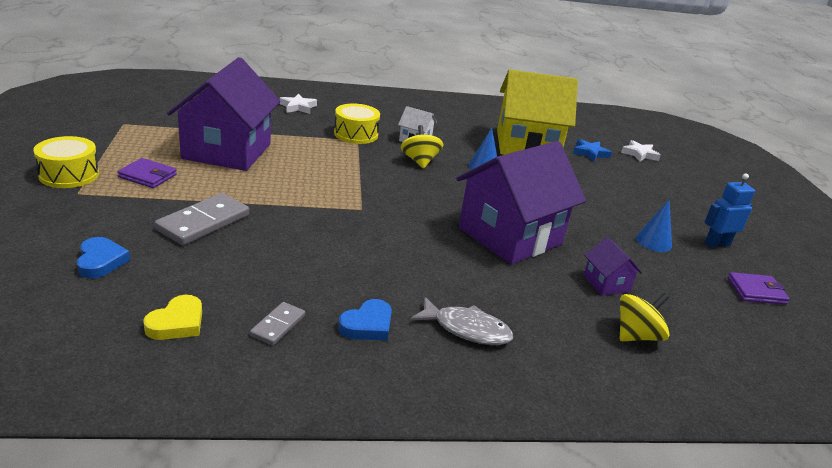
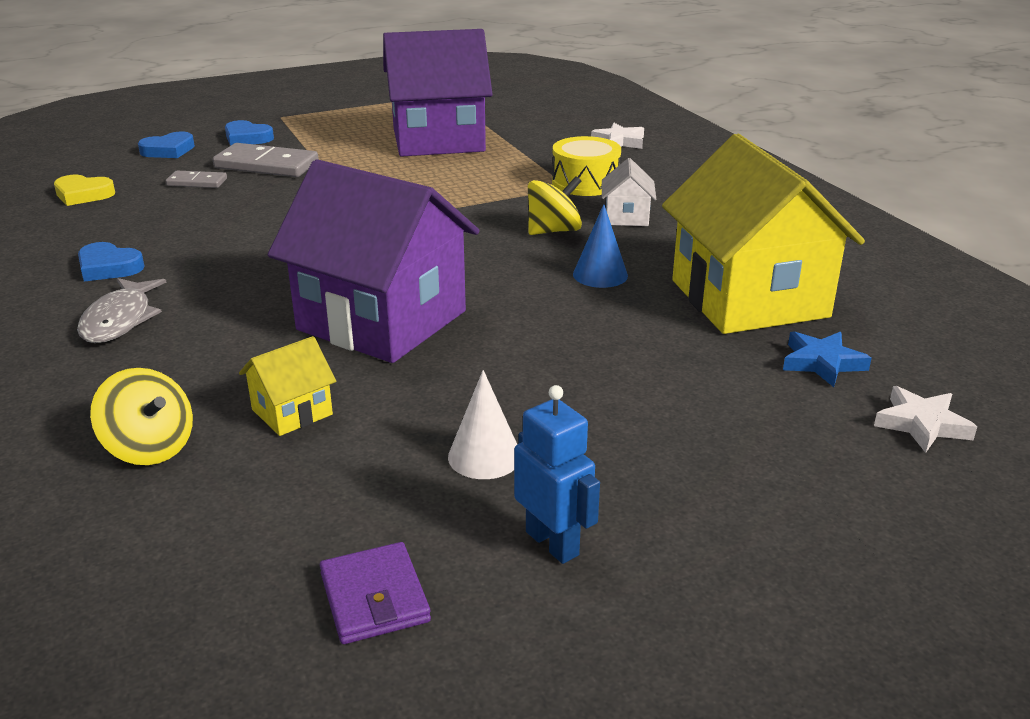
camera: 75 degrees right, 0 degrees up
(69, 175) = (312, 106): yellow drum -> none
(118, 218) = (247, 138): none -> blue heart
(147, 176) = (340, 127): purple wallet -> none
(278, 325) = (93, 230): grey domino -> grey domino (197, 182)
(606, 283) = (292, 412): purple house -> yellow house
(653, 242) = (484, 456): blue cone -> white cone

